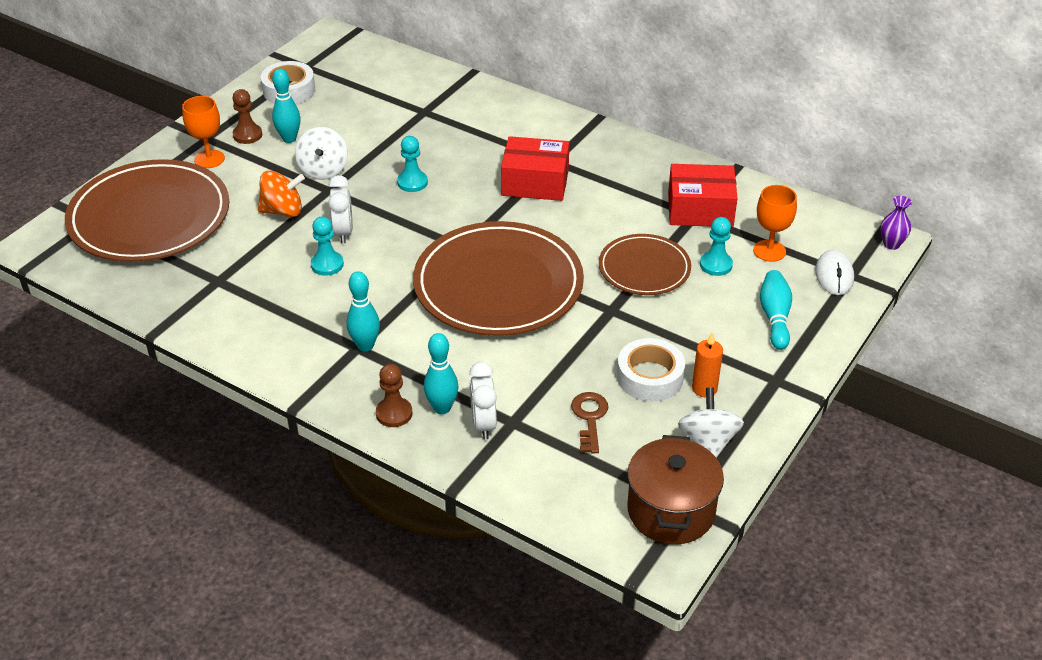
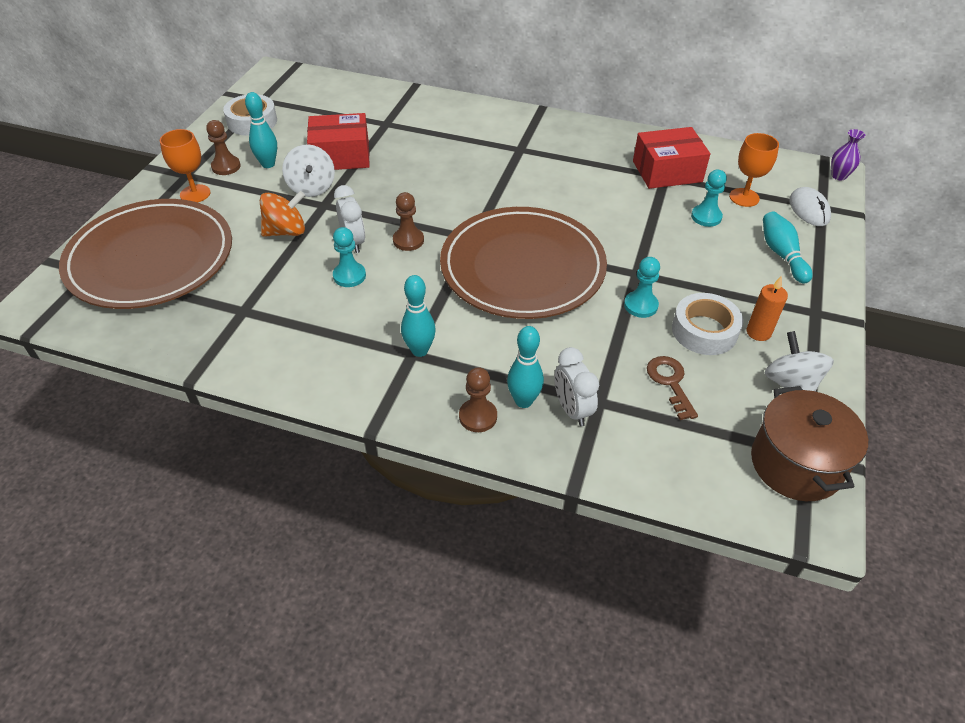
camera: 15 degrees left, 5 degrees up
(397, 239) = (408, 240): none -> brown pawn
(412, 182) = (401, 186): turquoise pawn -> turquoise pawn (640, 305)
(535, 182) = (513, 170): red box -> red box (341, 156)
(644, 268) = (646, 230): brown plate -> none

